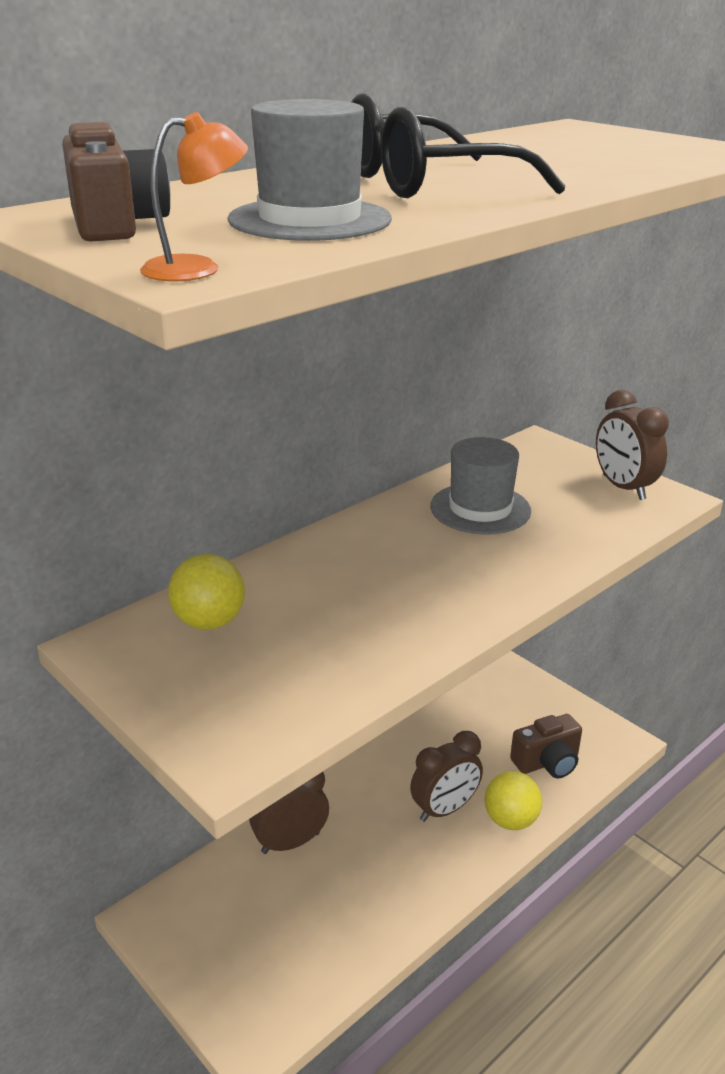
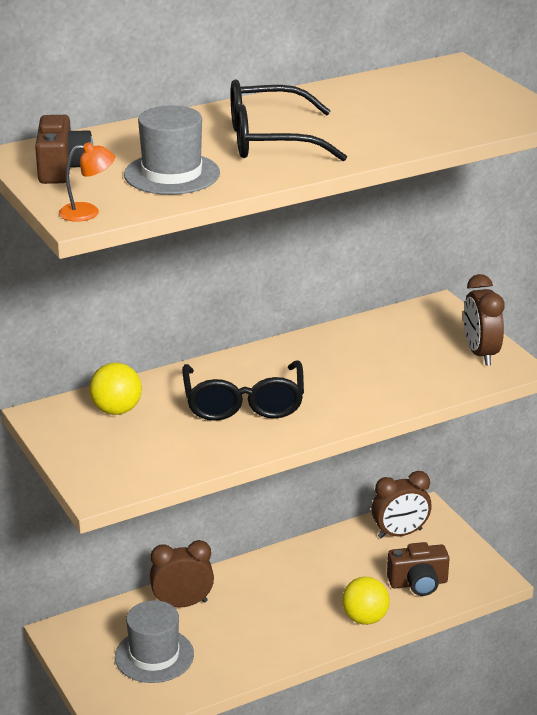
camera: 15 degrees right, 0 degrees up
(379, 586) = (243, 403): none -> black glasses
(444, 809) = (314, 602): brown clock -> brown clock (400, 534)
(480, 509) = (352, 356): grey hat -> grey hat (154, 656)

